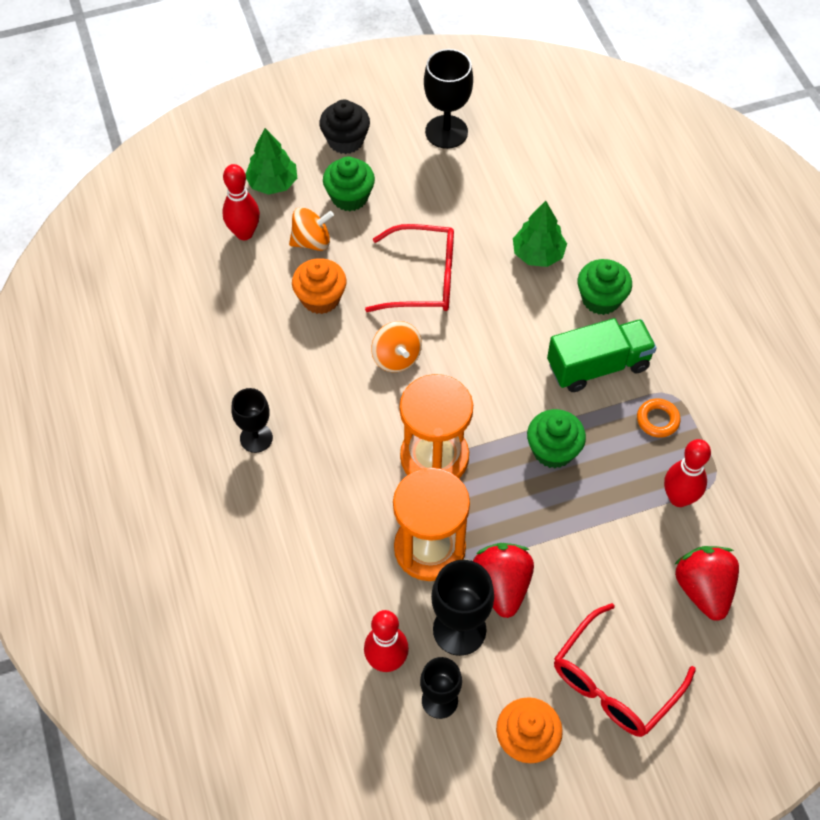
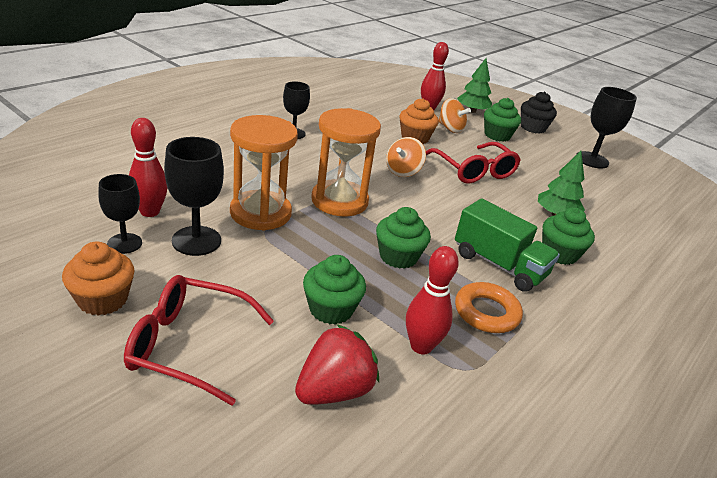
camera: 55 degrees right, 25 degrees down
(501, 586) = (250, 254): red strawberry -> none
(608, 548) = (331, 309): none -> green cupcake
(657, 420) = (486, 312): orange ring -> orange ring, size x1.51

